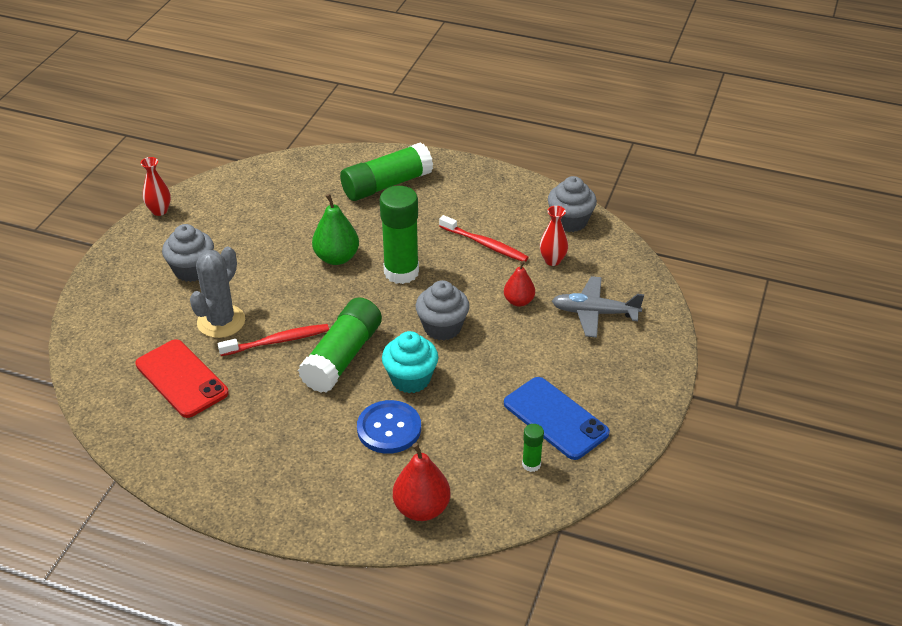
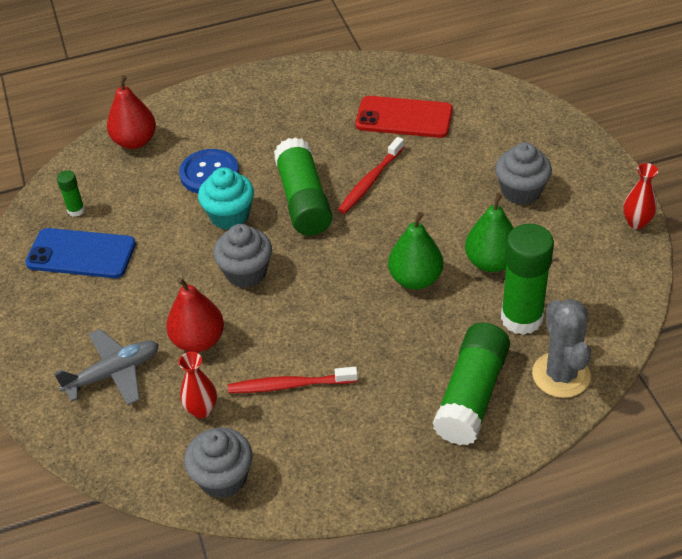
camera: 145 degrees right, 5 degrees up
(221, 321) = (435, 169): grey cactus -> grey cactus (561, 375)
(277, 240) = (491, 262): none -> green pear
(401, 272) = (339, 302): green glue stick -> green glue stick (521, 318)
(518, 301) = (198, 340): red pear -> red pear, size x1.53

